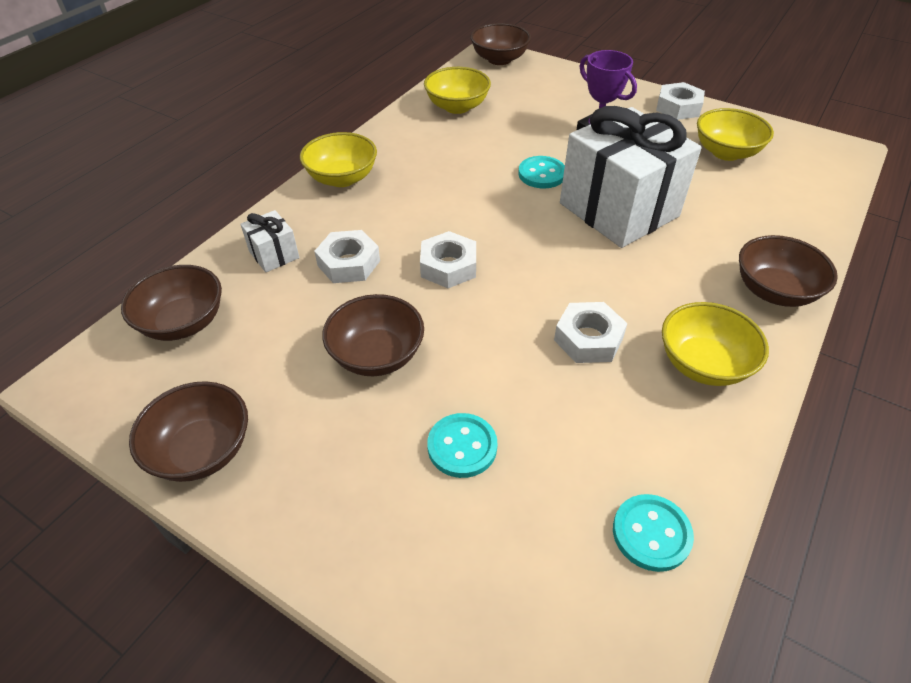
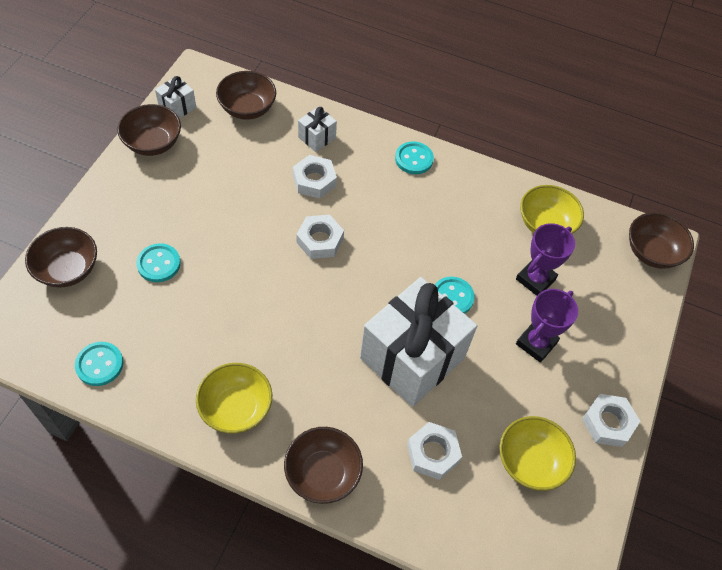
camera: 75 degrees right, 10 degrees up
(135, 412) = (177, 107): none -> white gift
(342, 178) = (414, 159): yellow bowl -> turquoise button
(377, 355) = (228, 210): brown bowl -> brown bowl (68, 269)
(523, 122) = (535, 279): none -> purple trophy
(588, 339) = (254, 333): white nut -> white nut (433, 453)

